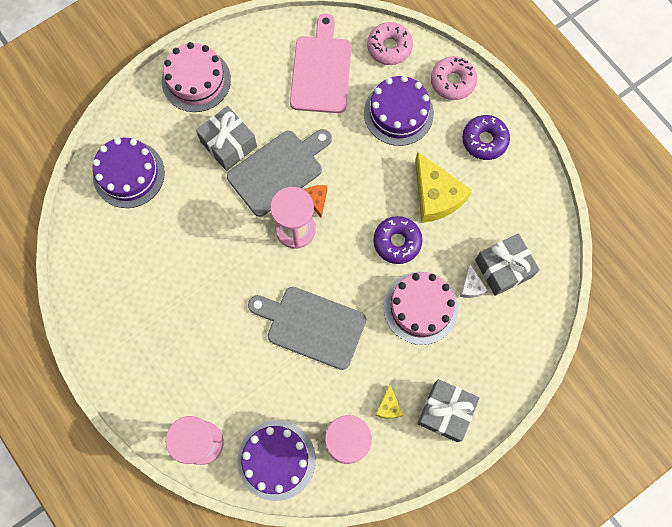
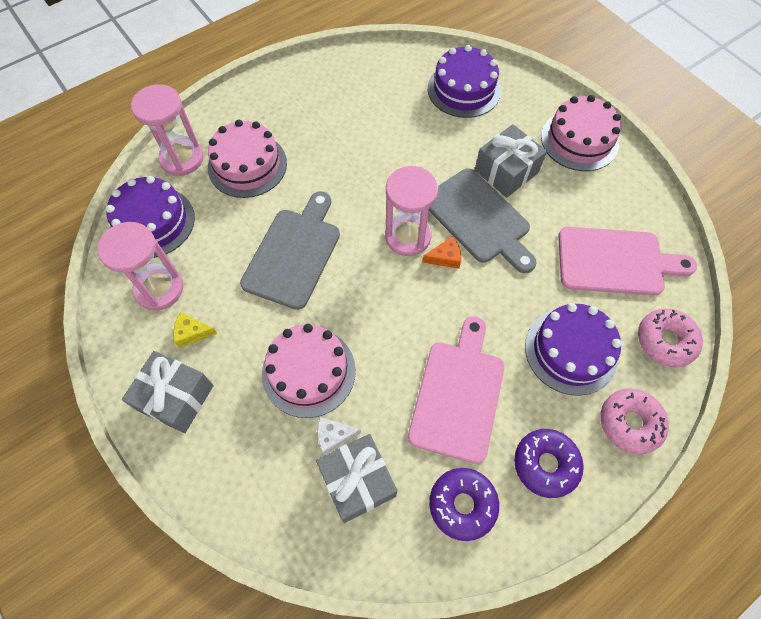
camera: 90 degrees right, 10 degrees down
(212, 376) = (247, 165): none -> pink cake
(397, 242) = (394, 346): purple donut -> purple donut (462, 504)
(436, 196) = (458, 395): yellow cheese -> pink cutting board

